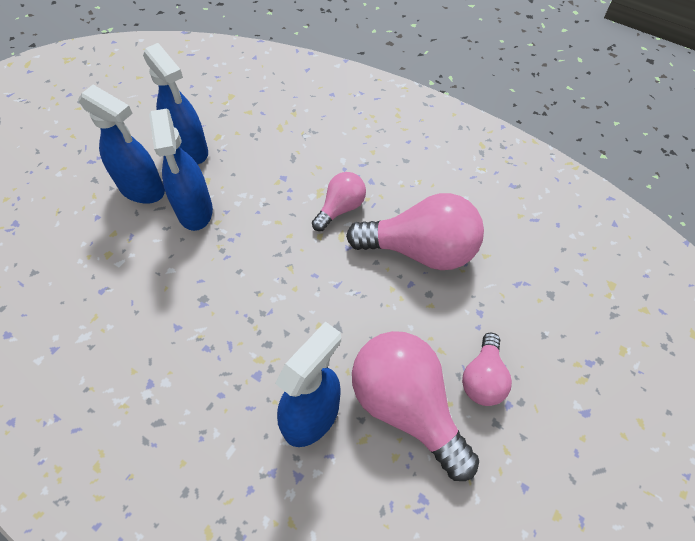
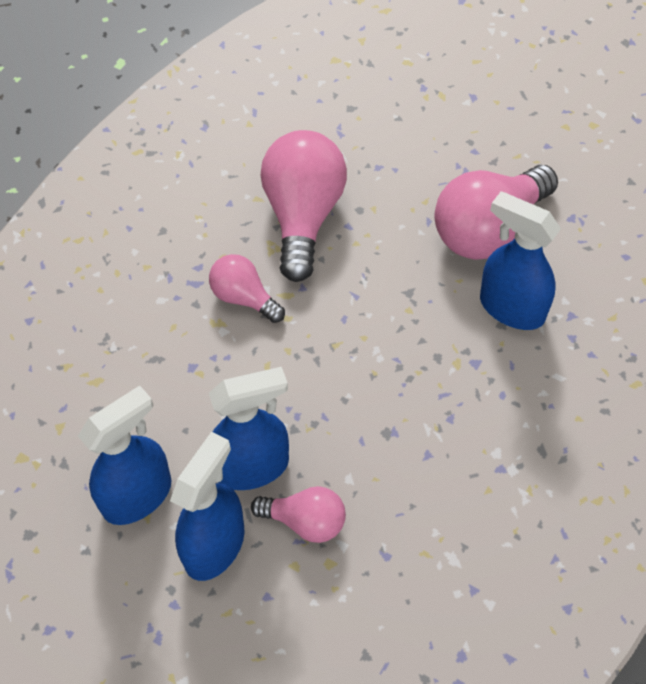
camera: 90 degrees left, 0 degrees up
(482, 378) = (451, 169): pink light bulb -> pink light bulb (305, 521)

